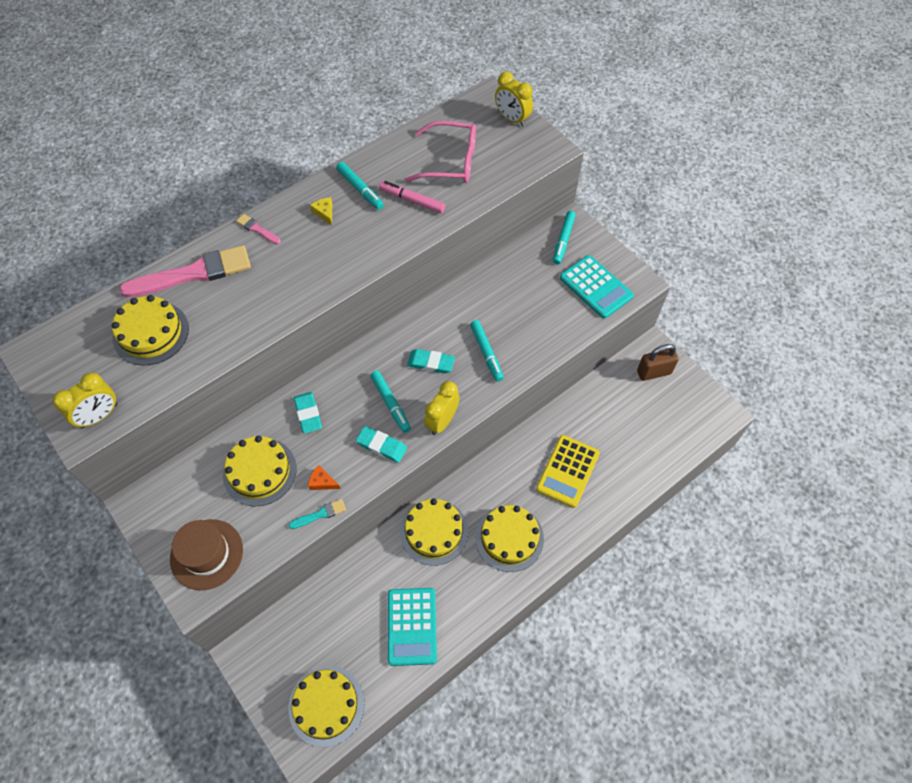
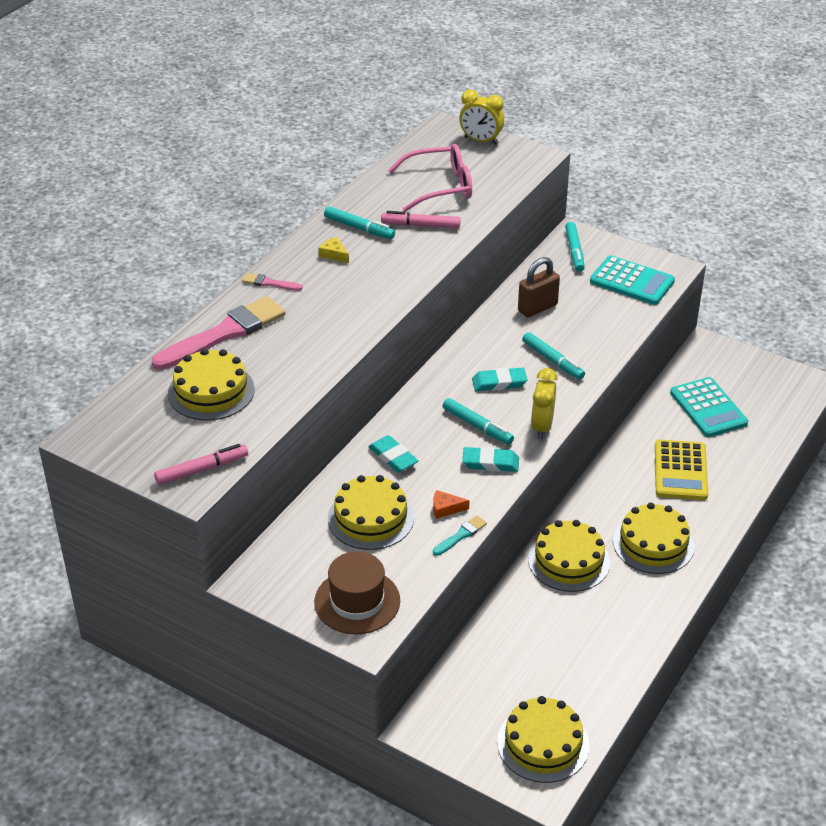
camera: 20 degrees left, 20 degrees down
(99, 416) = (202, 469): yellow clock -> pink marker
(412, 626) = (595, 648): turquoise calculator -> turquoise calculator (708, 408)
(654, 372) = (719, 365): brown padlock -> brown padlock (537, 308)

